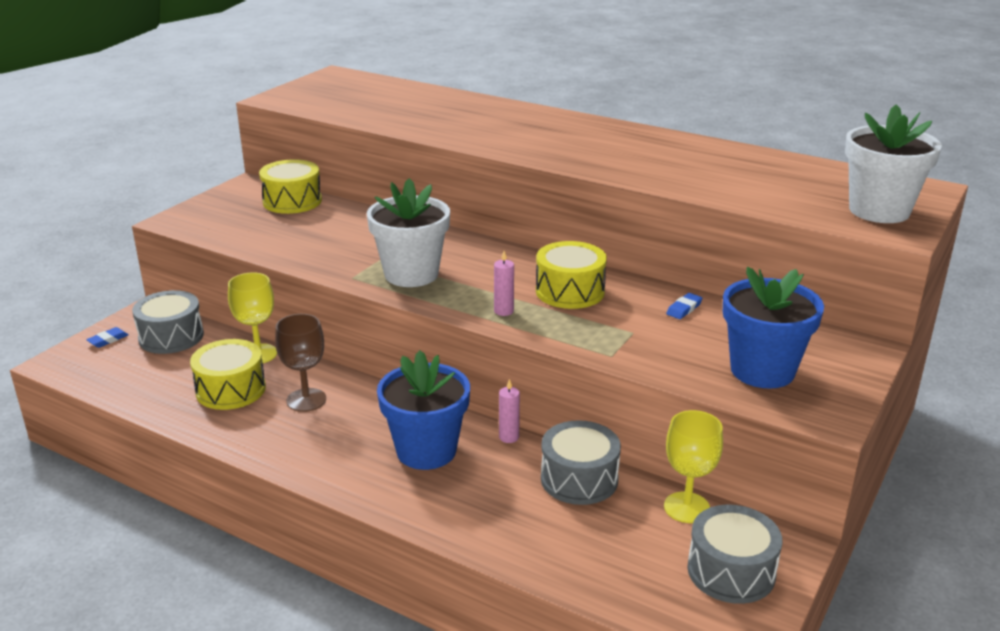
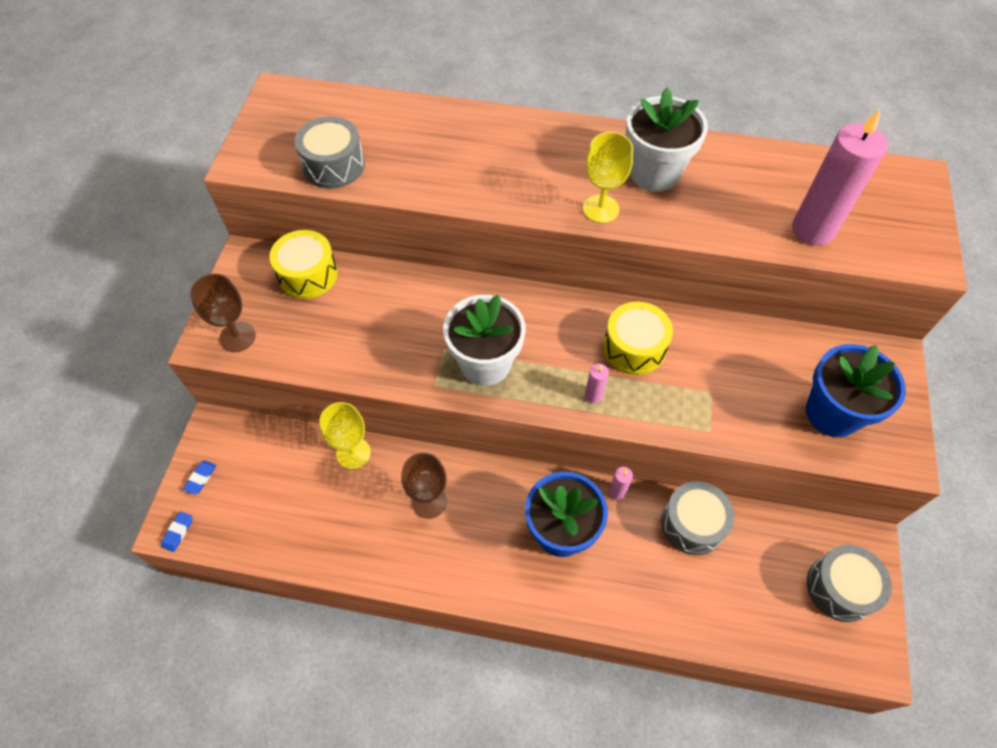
camera: 20 degrees left, 30 degrees up
(171, 337) = (259, 454): grey drum -> grey drum (334, 165)
(202, 222) = (237, 337): none -> brown goblet
(231, 390) = (356, 510): yellow drum -> none
(684, 309) = (736, 344): blue eraser -> blue eraser (178, 532)
(686, 507) = (782, 528): yellow goblet -> yellow goblet (600, 209)
(780, 198) = (813, 229): none -> pink candle
(879, 211) = (899, 228): white flower pot -> white flower pot (654, 173)

